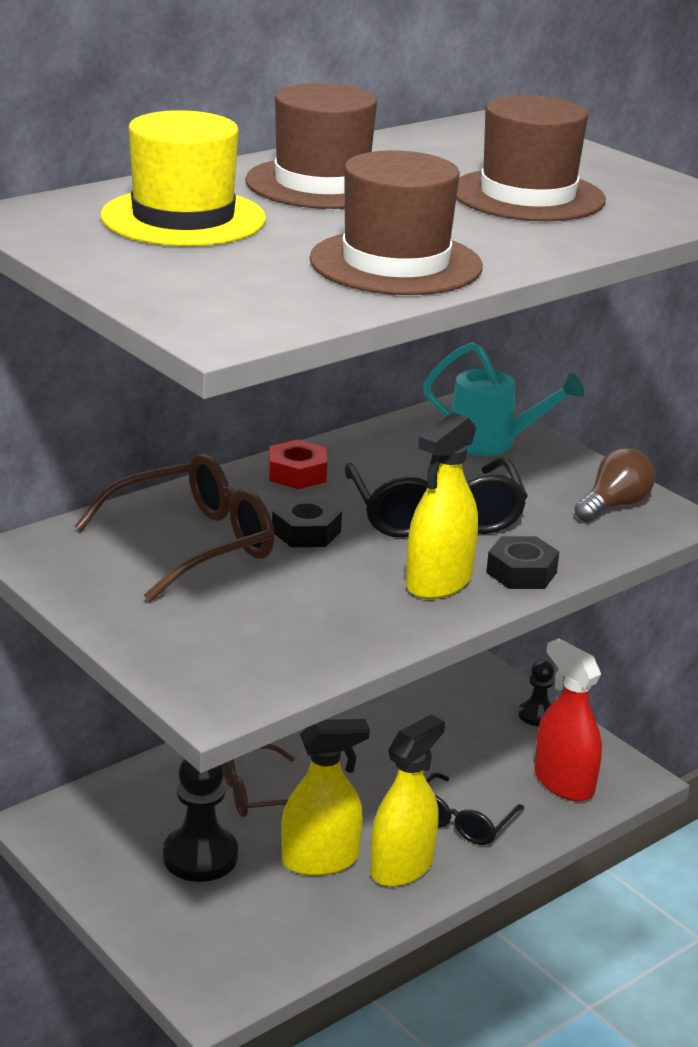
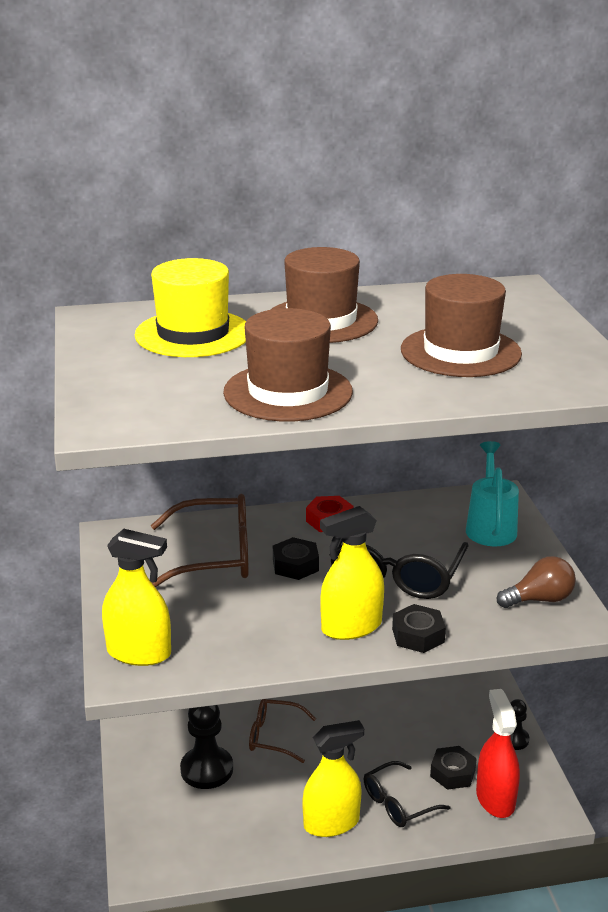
camera: 30 degrees right, 0 degrees up
(320, 860) = (280, 799): yellow spray bottle -> yellow spray bottle (139, 653)
(491, 443) = (490, 527): turquoise watering can -> turquoise watering can turned 135 degrees counterclockwise
(497, 770) = (452, 773): none -> black nut

